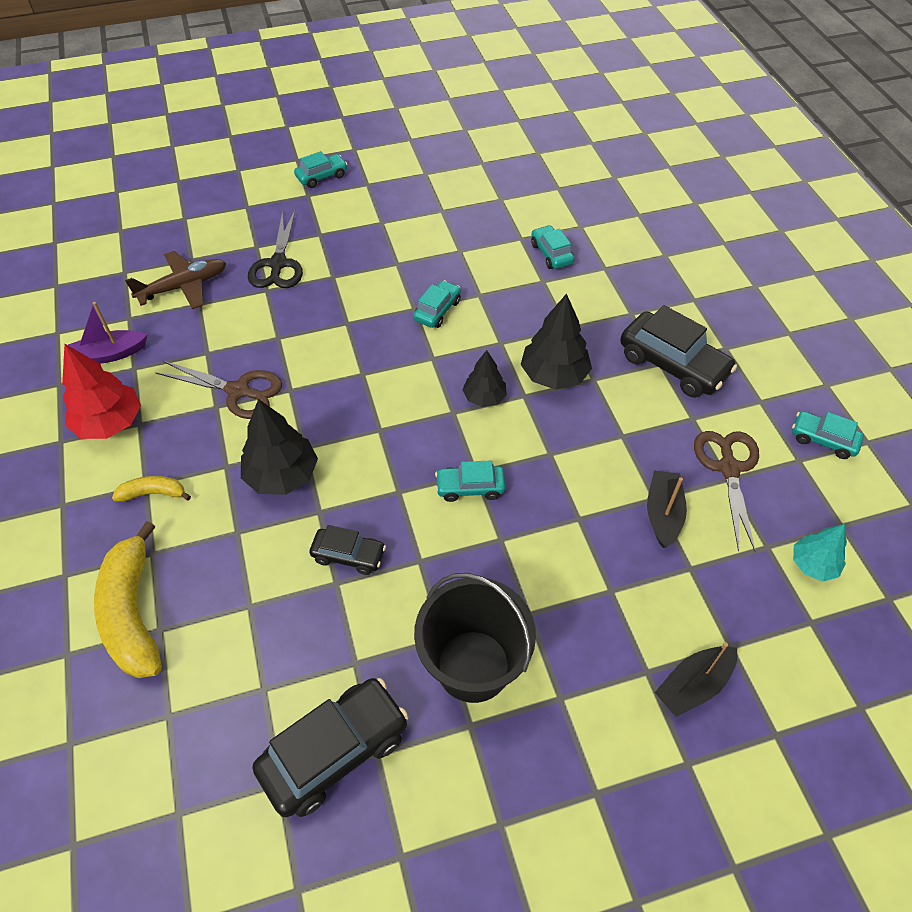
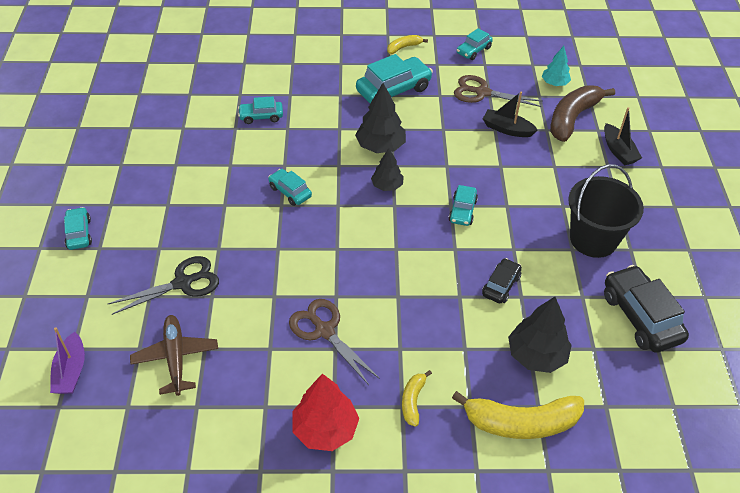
camera: 75 degrees left, 5 degrees down
(110, 354) = (239, 425): purple boat -> purple boat (71, 371)
(238, 391) = (324, 331): brown scissors -> brown scissors turned 75 degrees counterclockwise
(278, 264) = (183, 283): black scissors -> black scissors turned 45 degrees counterclockwise
(282, 475) = (420, 313): black tree -> black tree (536, 355)
(673, 364) = (393, 90): black car -> turquoise car
(739, 603) = (572, 118): none -> brown banana
(772, 356) = (404, 47): none -> yellow banana

